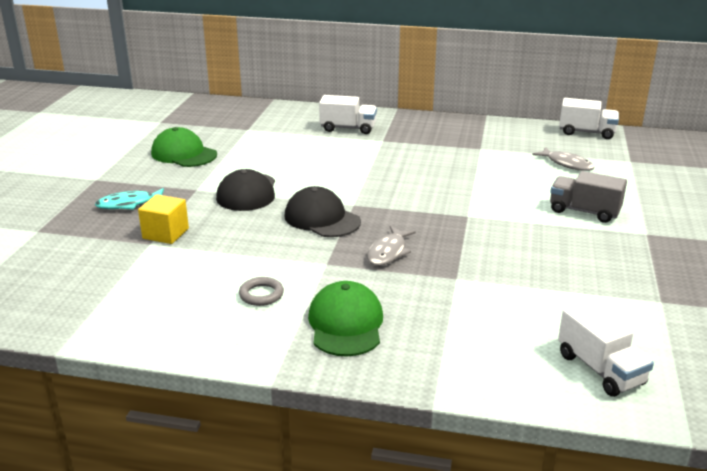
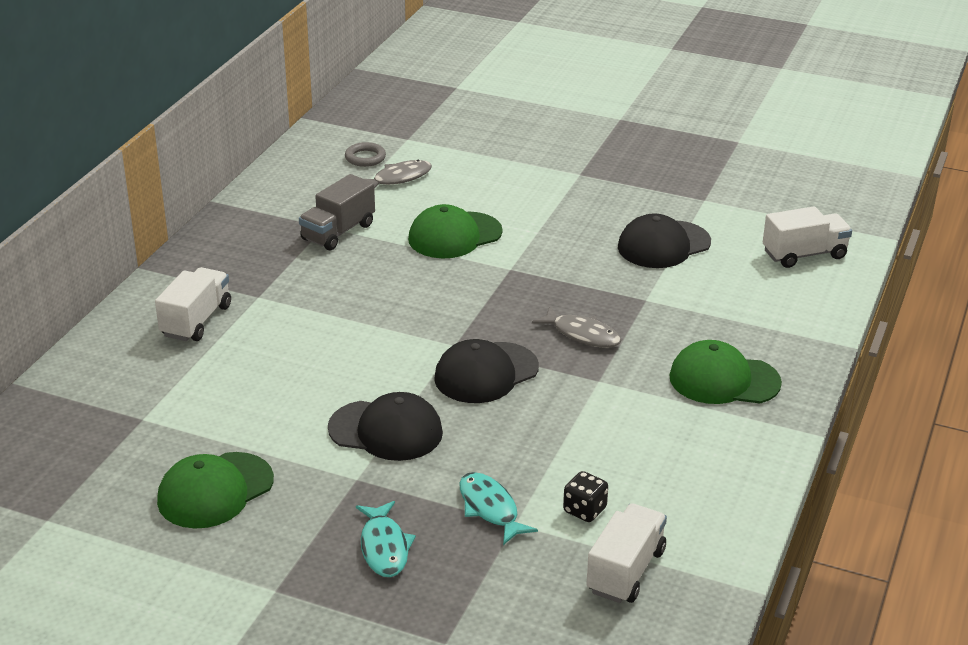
camera: 80 degrees left, 5 degrees up
(163, 268) = (584, 510): none -> black dice
(165, 233) = (490, 508): yellow cube -> turquoise fish
(261, 294) = (659, 433): grey ring -> grey ring (365, 158)
(500, 191) = (454, 236): none -> green cap
(555, 282) = (663, 245): none -> black cap
(584, 211) = (522, 196): grey truck -> grey truck (338, 232)
(586, 132) = (313, 145): white truck -> white truck (625, 571)

